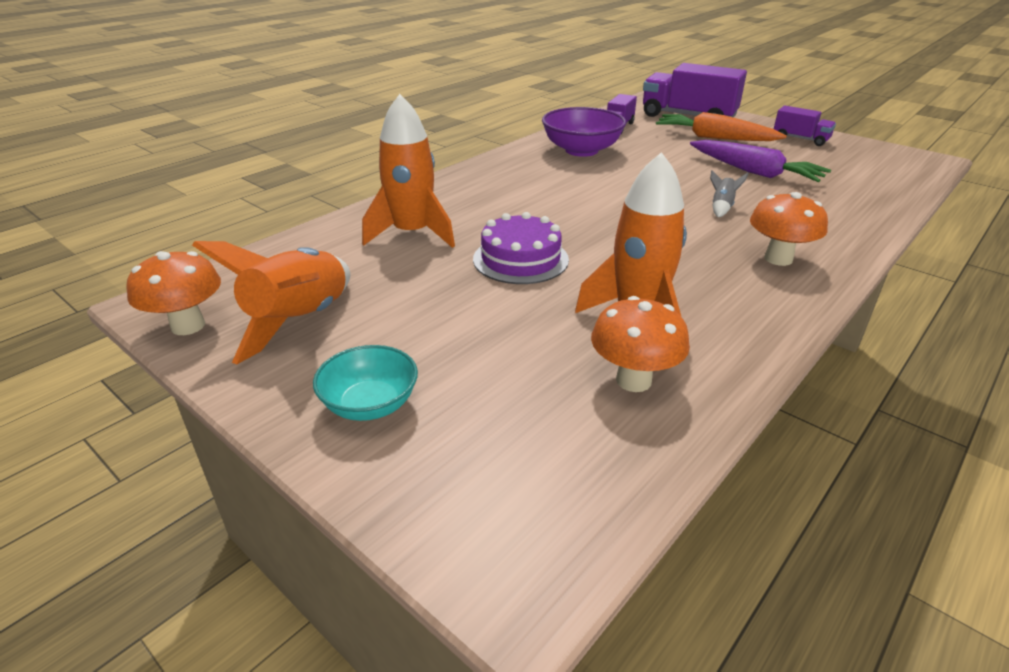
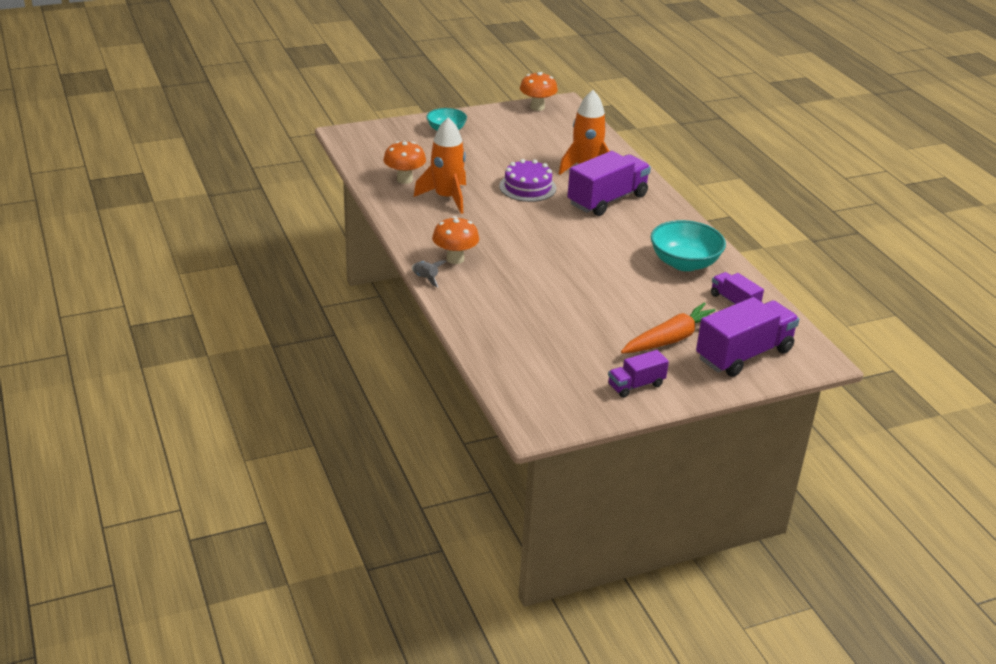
camera: 115 degrees right, 0 degrees up
(301, 321) = (518, 127): orange rocket -> none
(494, 204) = (607, 200): none -> purple truck
(581, 150) = (684, 263): purple bowl -> turquoise bowl
(721, 207) = (534, 273): grey rocket -> grey rocket (426, 278)
(754, 172) = (581, 318): purple carrot -> none

